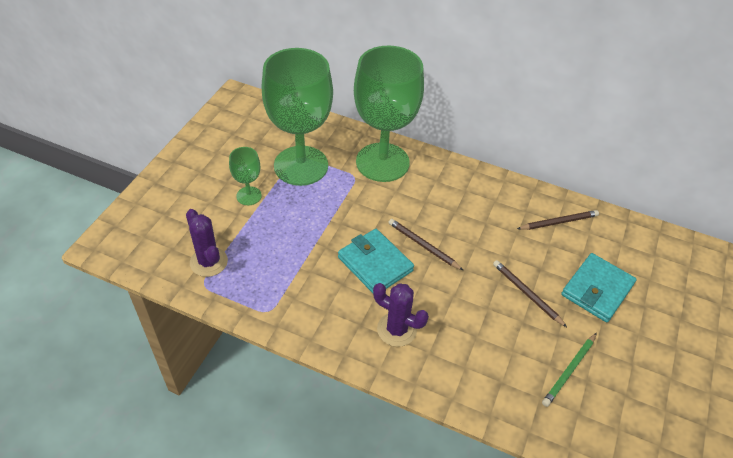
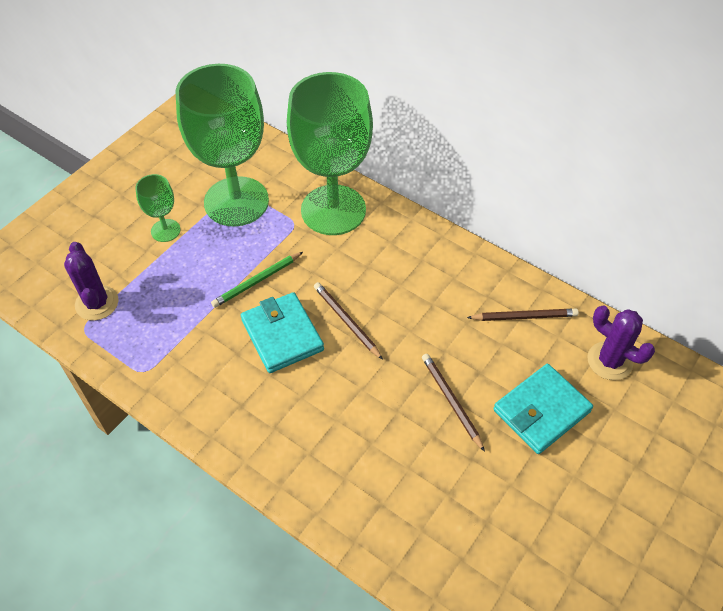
camera: 15 degrees right, 5 degrees up
(396, 329) = (280, 418): purple cactus -> purple cactus (609, 361)
(569, 371) = (469, 505): green pencil -> green pencil (257, 281)

